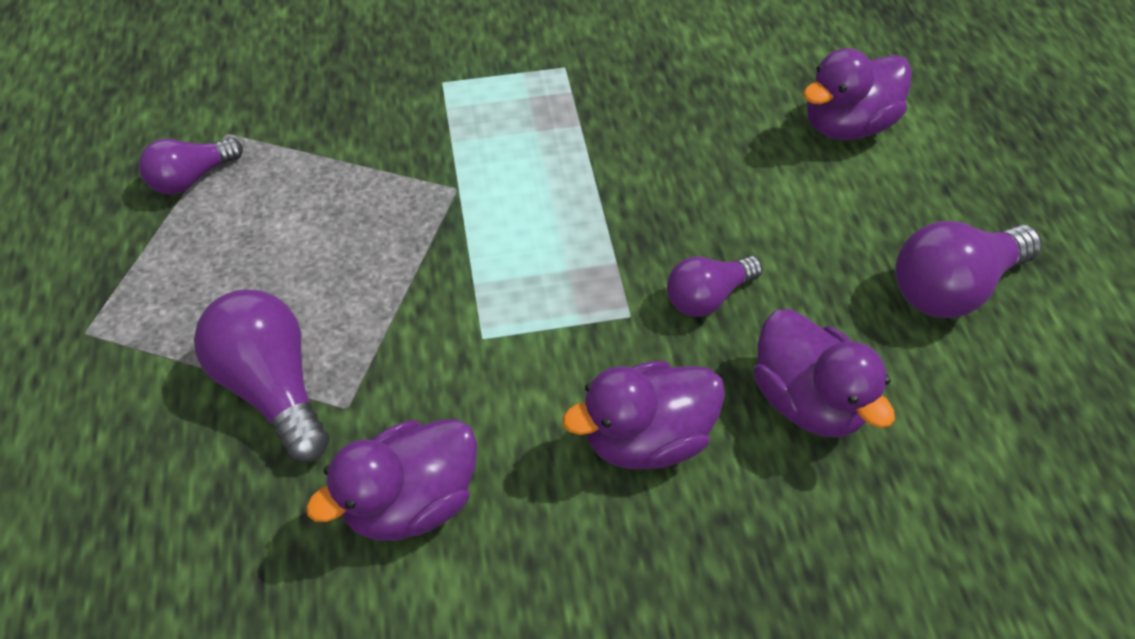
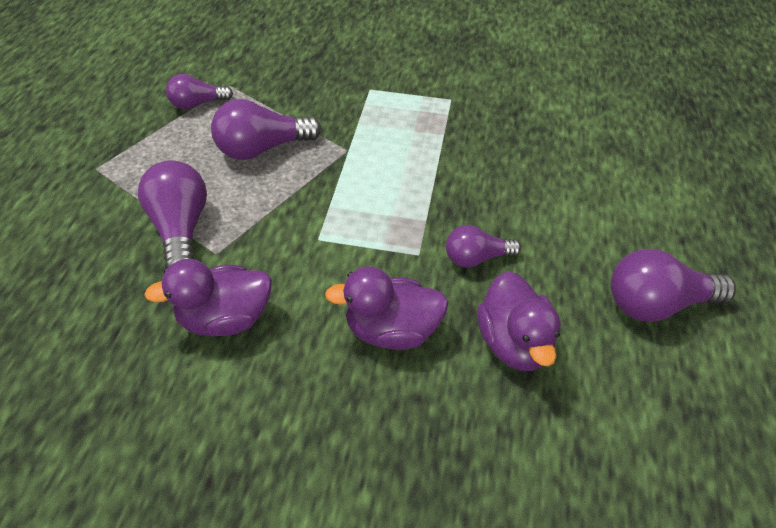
camera: 20 degrees right, 5 degrees down
(331, 223) = (262, 149): none -> purple light bulb
(847, 125) = (627, 181): purple duck -> none

